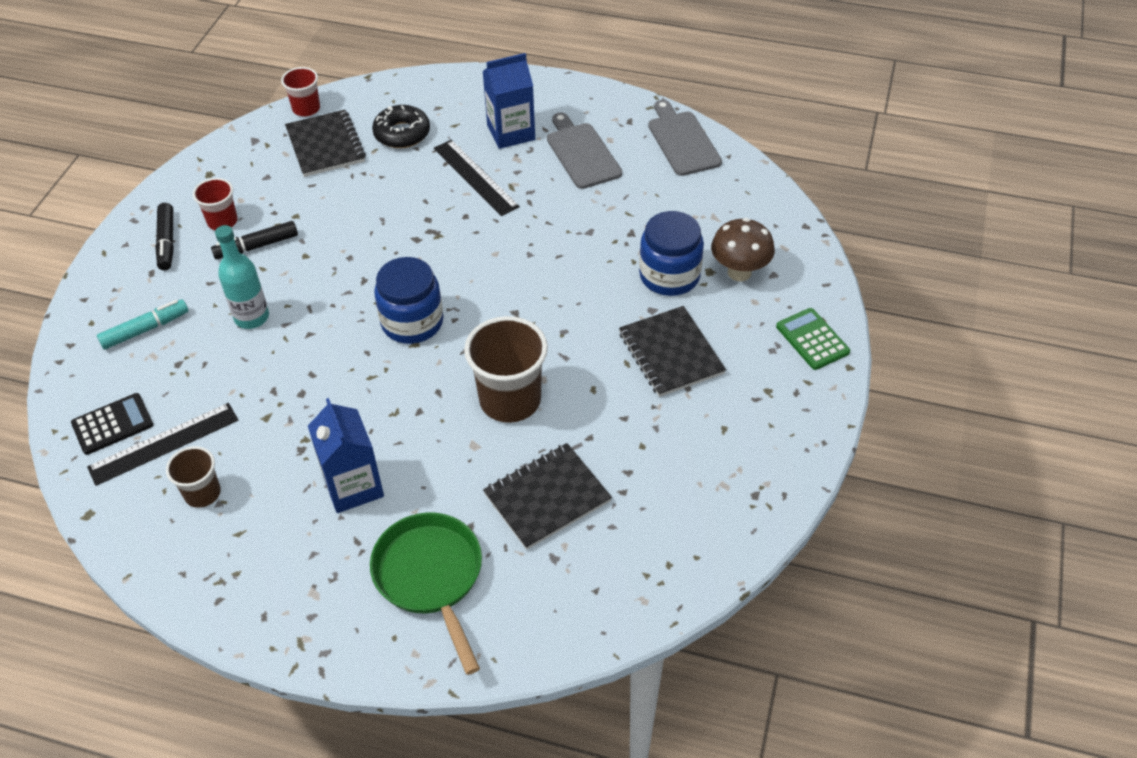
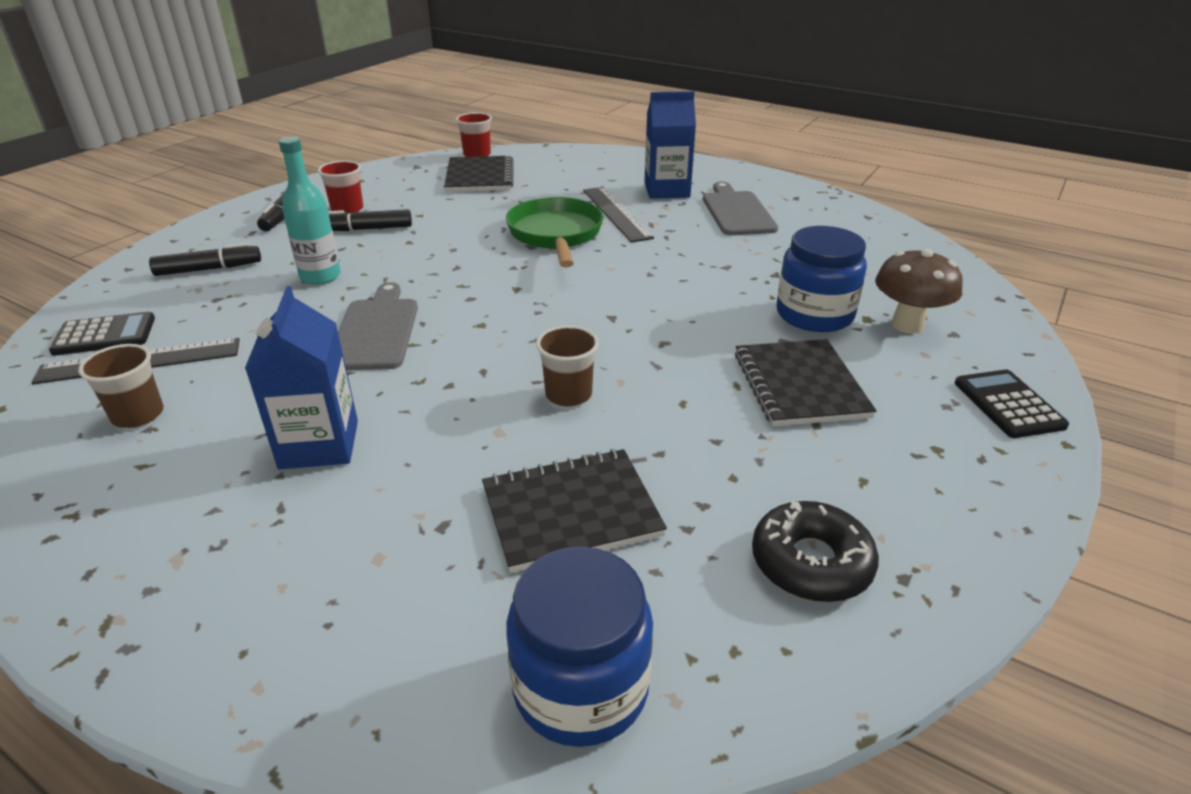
camera: 15 degrees right, 15 degrees down
(145, 329) = (208, 269): turquoise marker -> black marker
(402, 133) = (557, 178): black donut -> black donut (811, 562)
(412, 322) = (488, 306): blue jar -> blue jar (580, 687)
(431, 577) = (350, 578): green pan -> green pan (556, 235)
(510, 400) = (568, 394): brown cup -> brown cup, size x0.56
(682, 141) = (852, 217): grey cutting board -> grey cutting board (376, 331)
(812, 339) = (1008, 404): green calculator -> black calculator

